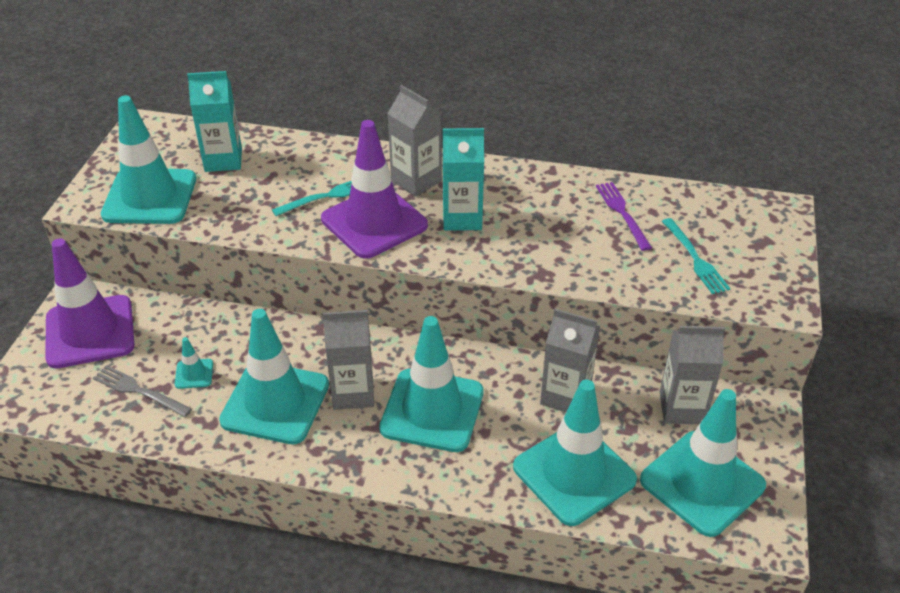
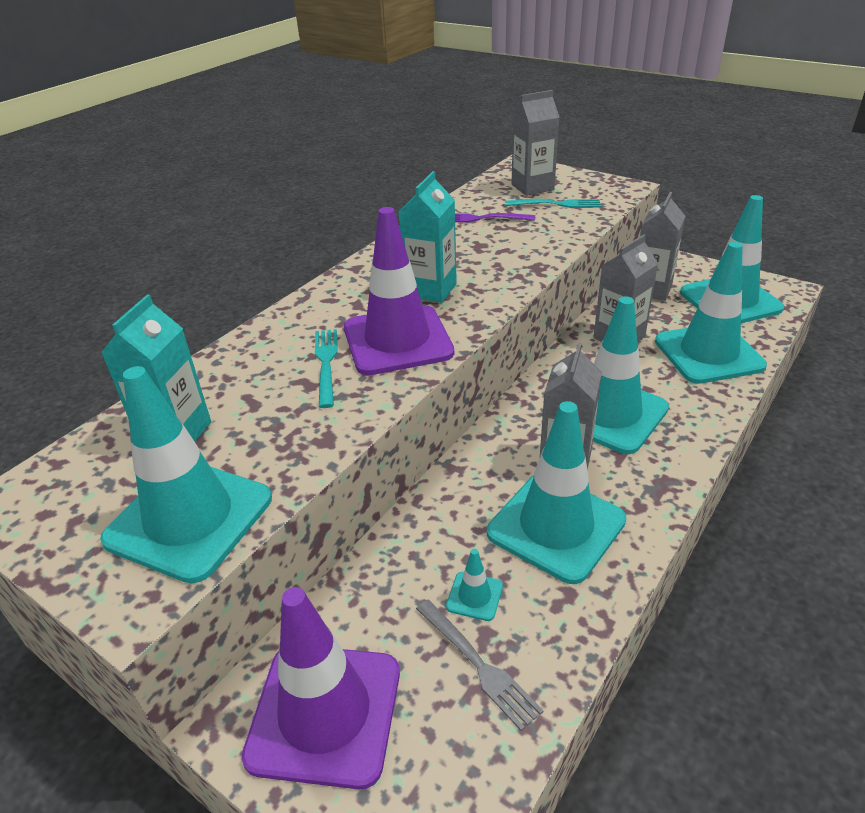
camera: 65 degrees left, 5 degrees down
(138, 391) = (479, 665): grey fork -> grey fork turned 90 degrees counterclockwise
(416, 181) = (351, 304): grey carton -> grey carton (532, 187)

